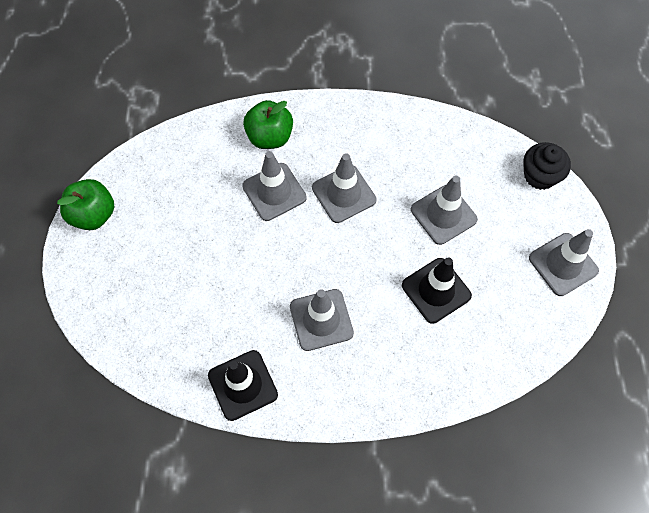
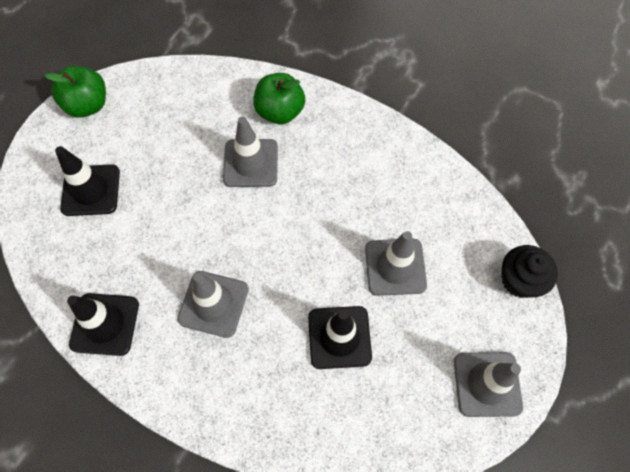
camera: 30 degrees right, 0 degrees up
(150, 285) = (91, 190): none -> black traffic cone
(344, 194) = (312, 197): grey traffic cone -> none

